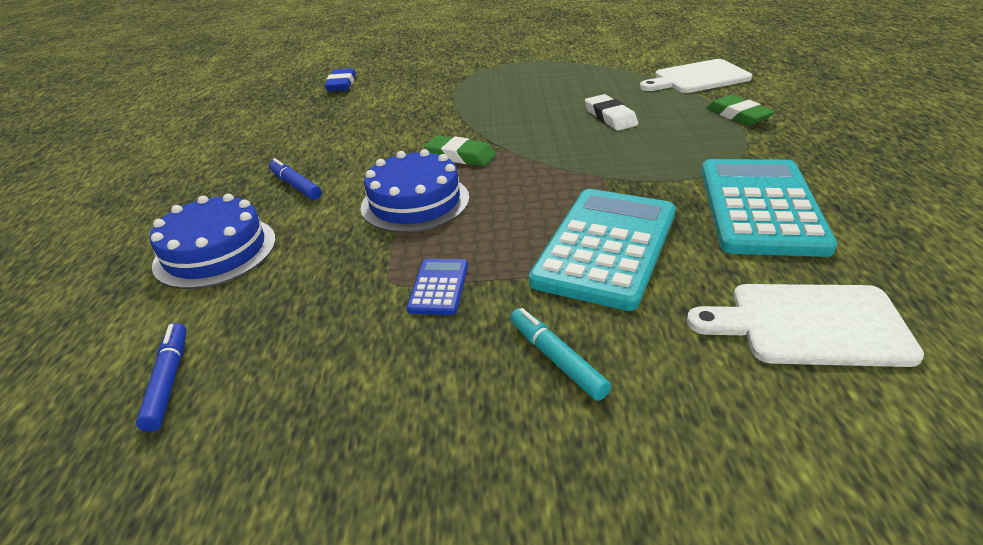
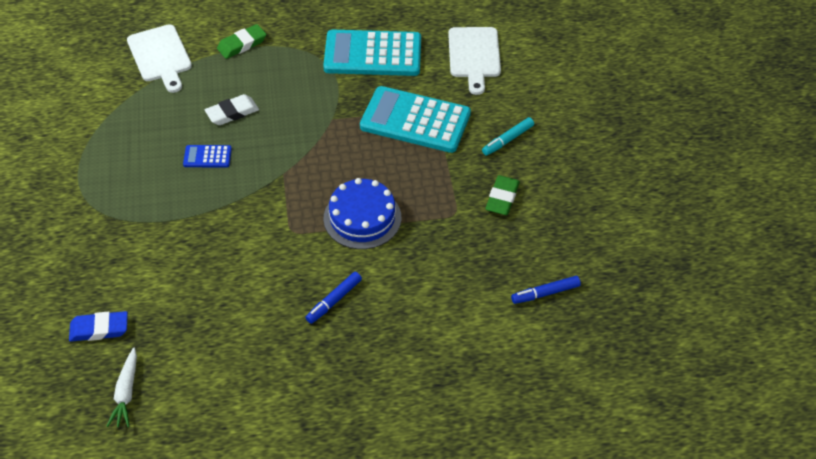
camera: 100 degrees left, 15 degrees up
(215, 251) = (427, 320): blue cake -> none
(268, 98) = (126, 393): none -> white carrot
(439, 287) = (457, 191): blue calculator -> blue calculator (207, 157)
(460, 156) = (292, 200): green eraser -> green eraser (502, 198)

